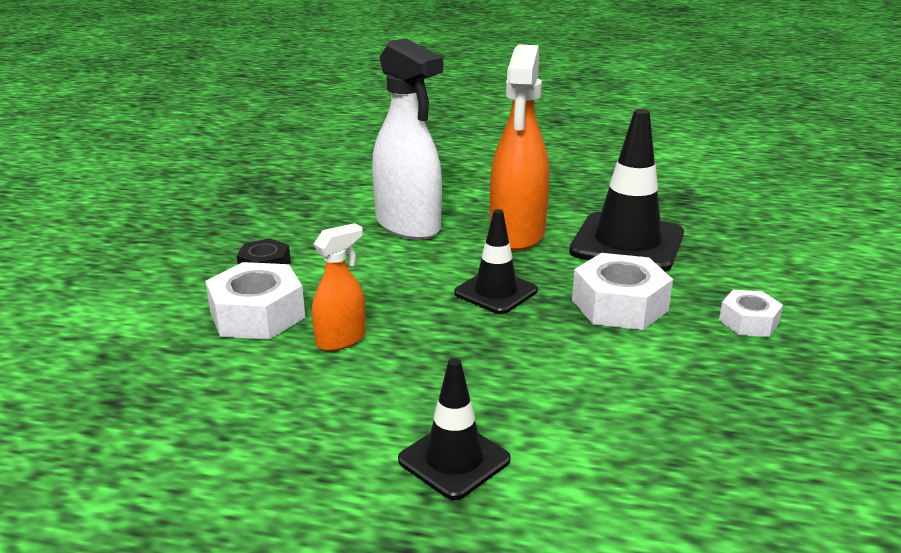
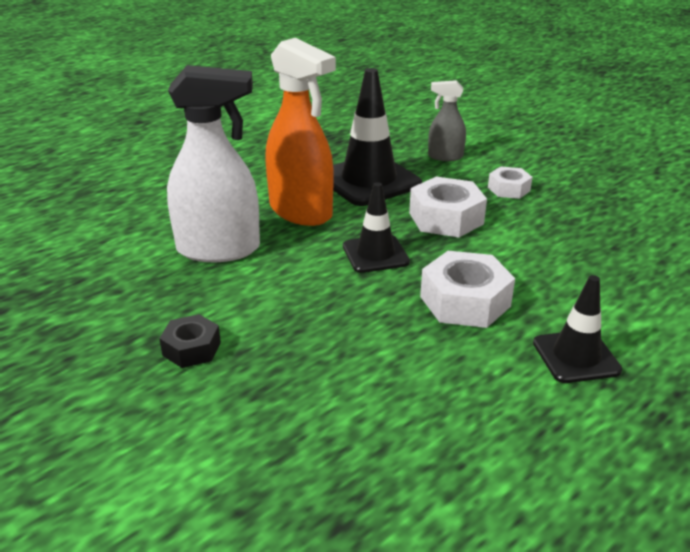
camera: 55 degrees left, 5 degrees up
(257, 315) = (277, 381): white nut -> white nut (465, 301)
(341, 339) = (369, 349): orange spray bottle -> none
(754, 263) = (445, 156): none -> grey spray bottle

